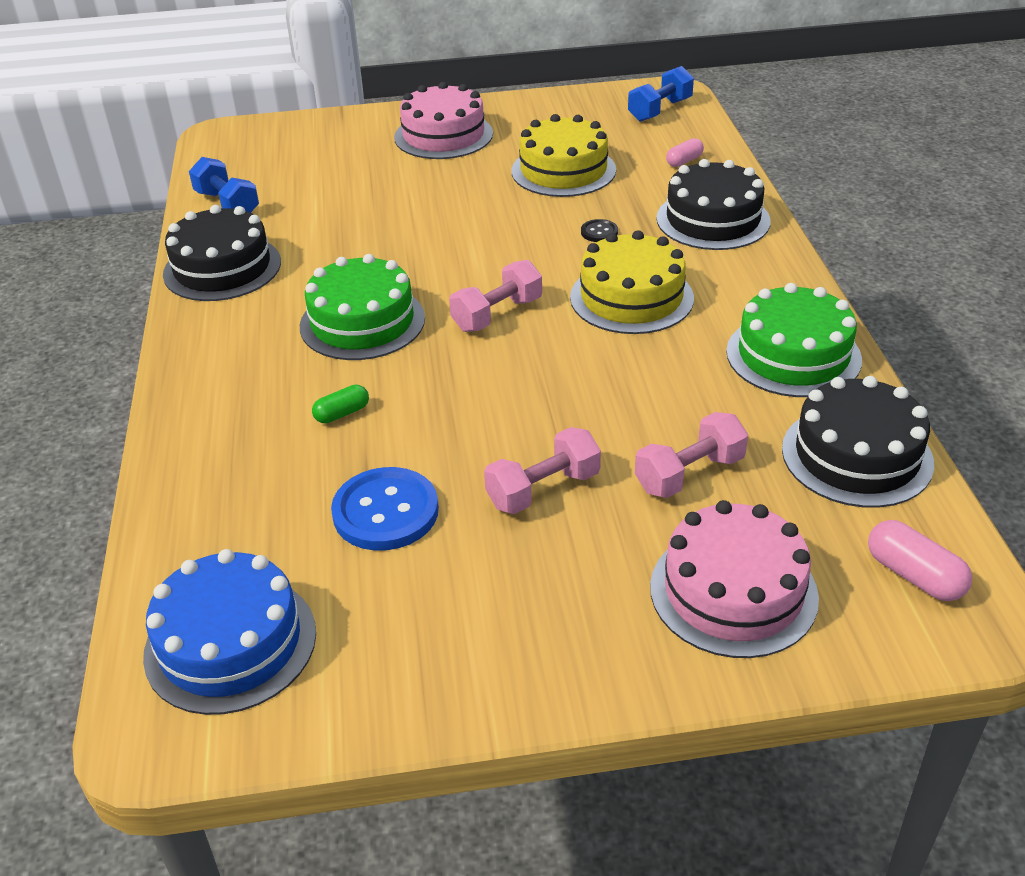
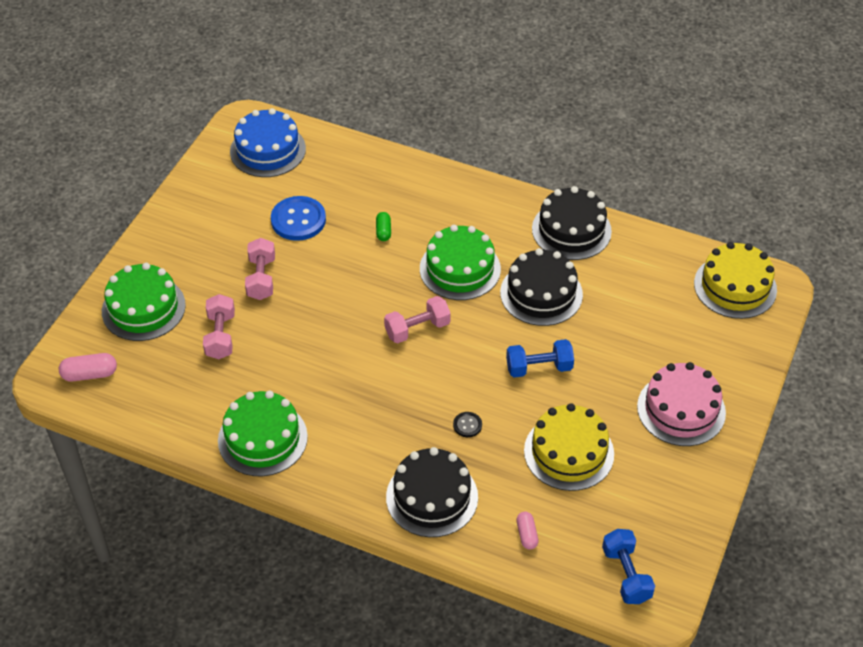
camera: 120 degrees right, 10 degrees up
(227, 204) = (655, 256): blue dumbbell -> blue dumbbell (539, 368)
(497, 314) = (417, 329): pink dumbbell -> pink dumbbell turned 75 degrees clockwise
(631, 297) = (381, 399): yellow cake -> yellow cake (735, 286)
(733, 591) = (143, 308): pink cake -> green cake
(857, 456) = (169, 408): black cake -> black cake (541, 293)

